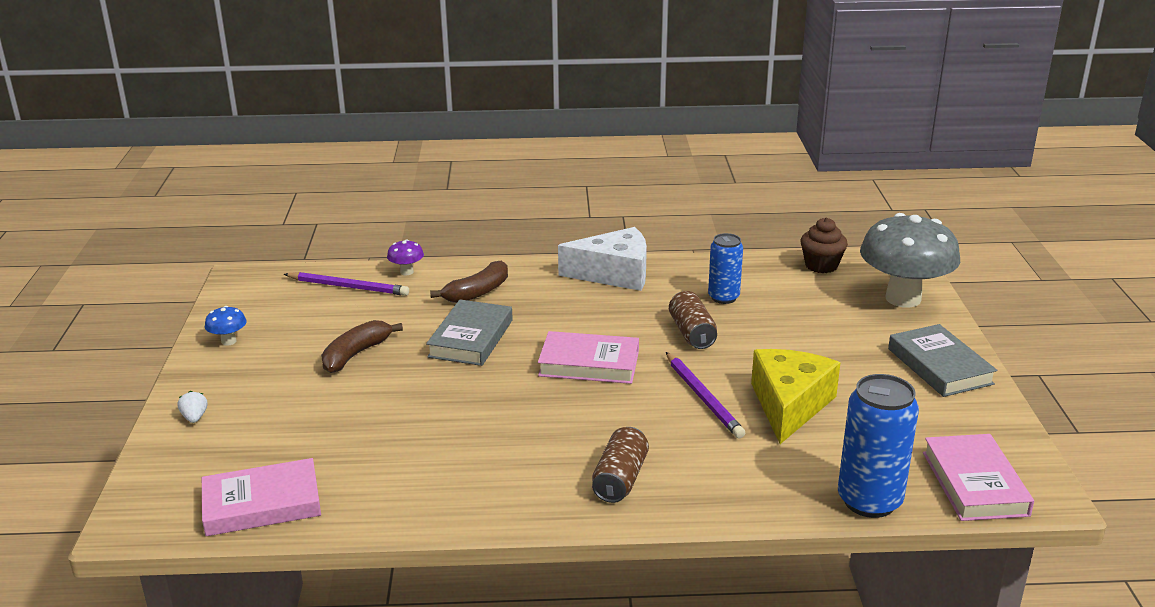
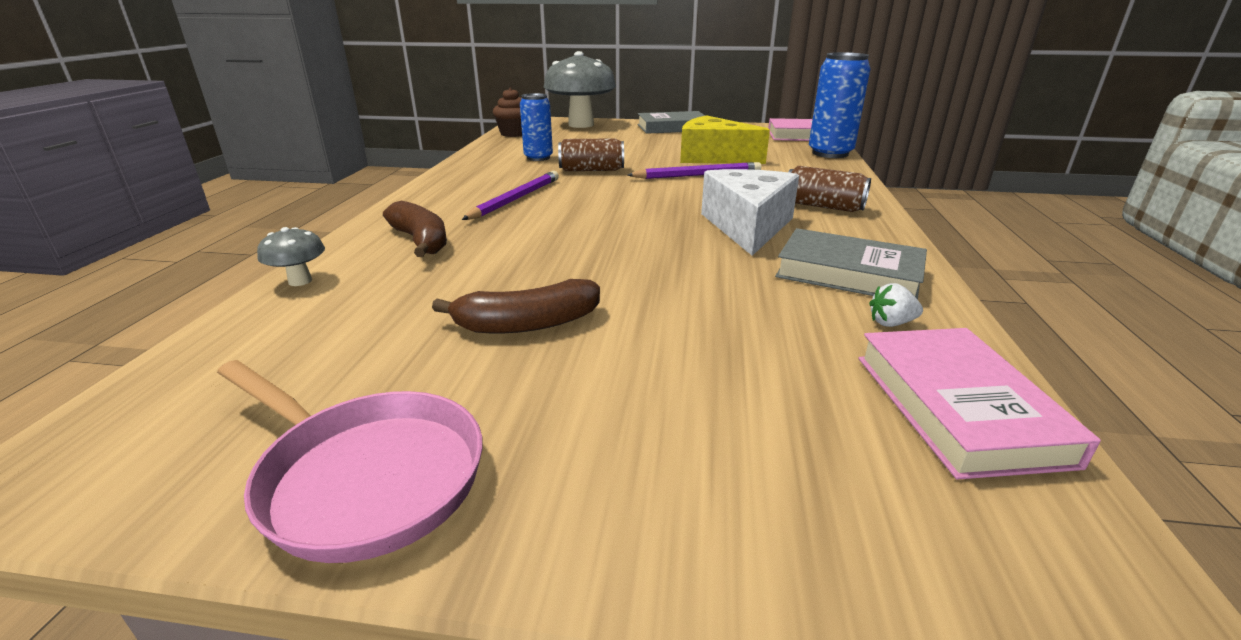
camera: 80 degrees left, 0 degrees up
(194, 417) = (686, 516): white strawberry -> white strawberry (891, 323)
(228, 341) = (365, 477): blue mushroom -> pink pan
(348, 287) = (286, 329): purple pencil -> purple pencil (515, 199)
(356, 354) = (527, 324): brown banana -> brown banana turned 60 degrees counterclockwise
(407, 272) = (300, 281): purple mushroom -> grey mushroom
(471, 338) = (536, 249): grey book -> grey book (848, 273)
(589, 364) = (625, 203): pink book -> none
(614, 274) = (453, 184): white cheese -> white cheese (748, 226)

